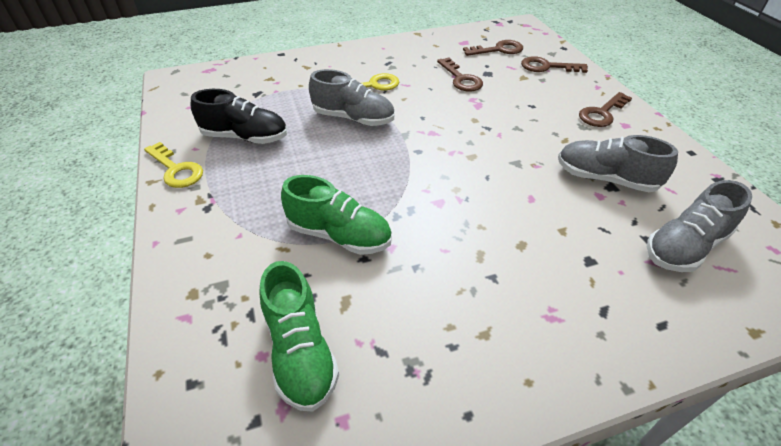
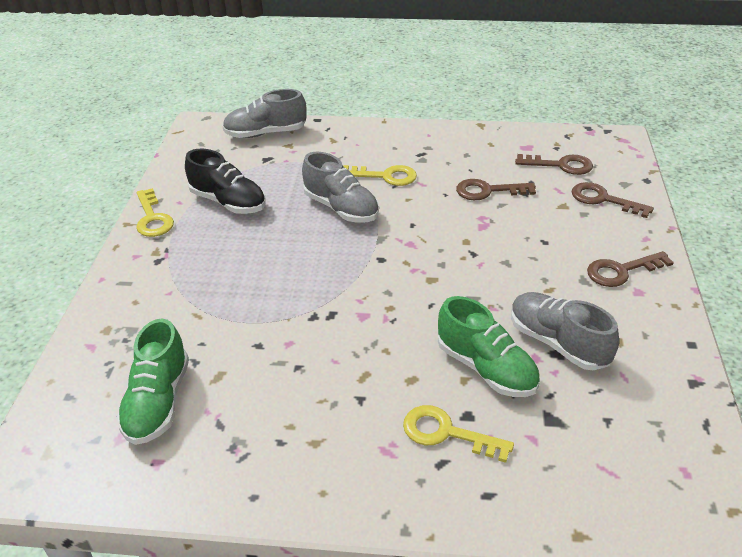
camera: 25 degrees right, 5 degrees down
(339, 235) = (251, 318): green shoe -> green shoe (486, 368)
(461, 79) = (488, 191): brown key -> brown key turned 90 degrees clockwise
(586, 282) = (446, 433): none -> yellow key
(685, 246) = (582, 436): grey shoe -> grey shoe (265, 133)

